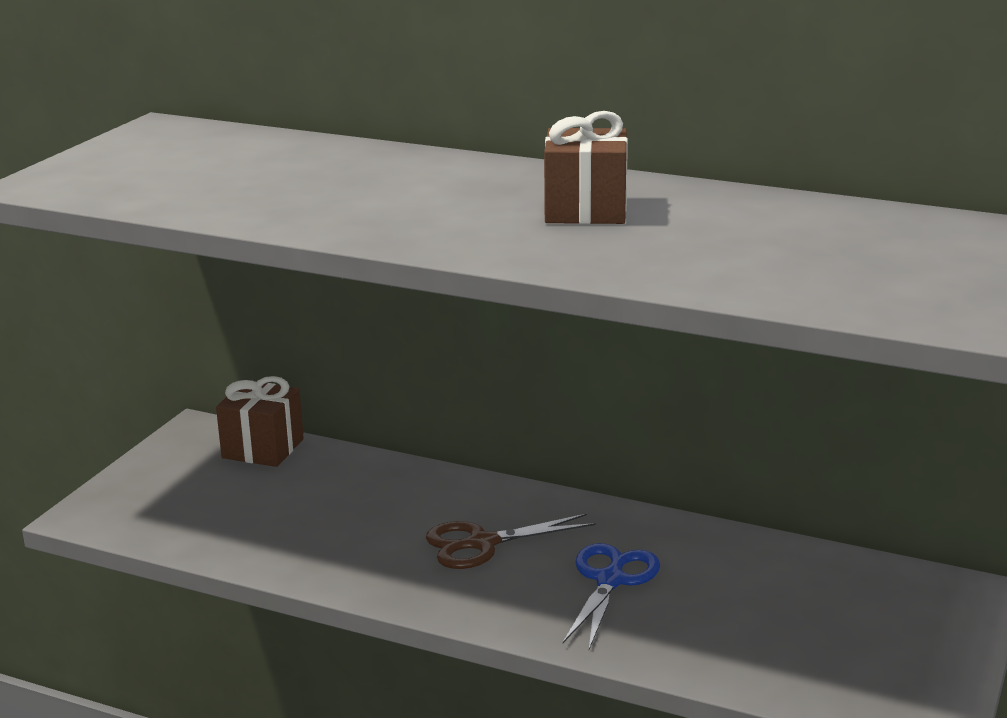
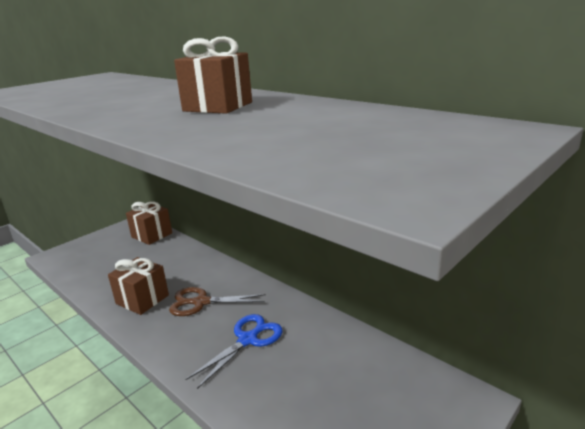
camera: 20 degrees right, 0 degrees up
(368, 556) = (142, 299): none -> brown gift

